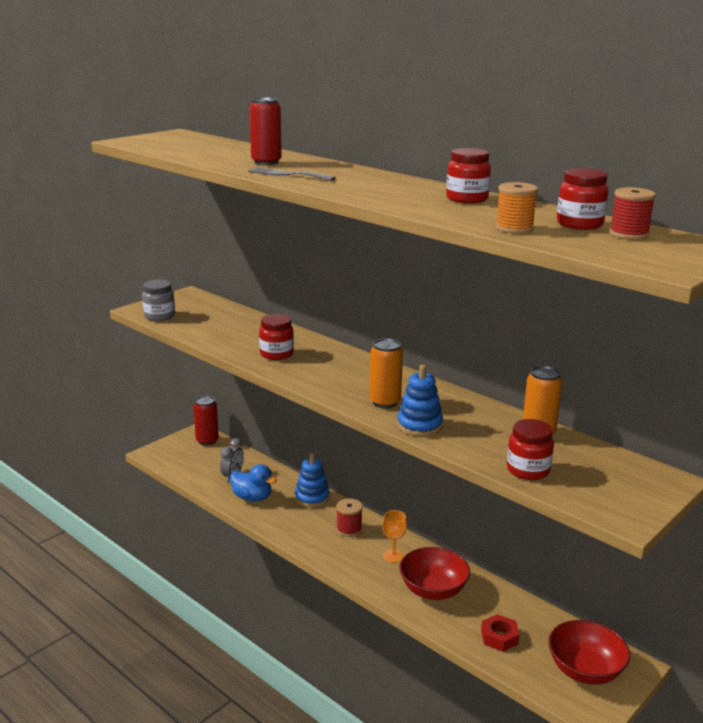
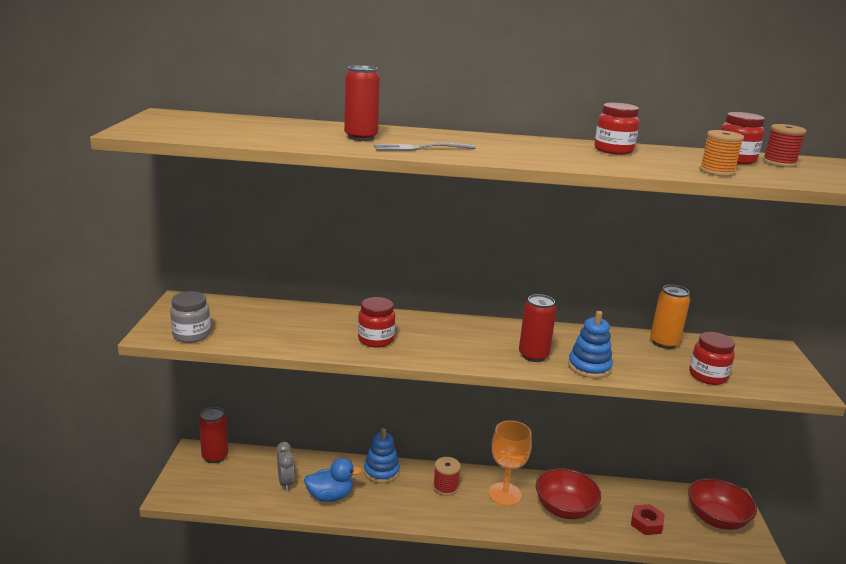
camera: 40 degrees left, 0 degrees up
(385, 402) = (533, 355): orange can -> red can
(393, 556) = (504, 494): orange goblet -> orange goblet, size x1.70

